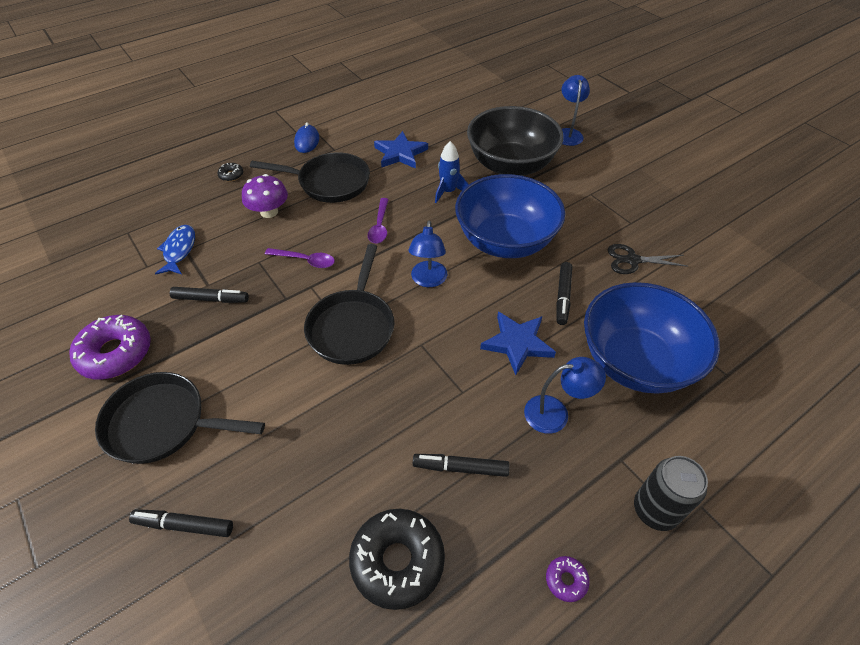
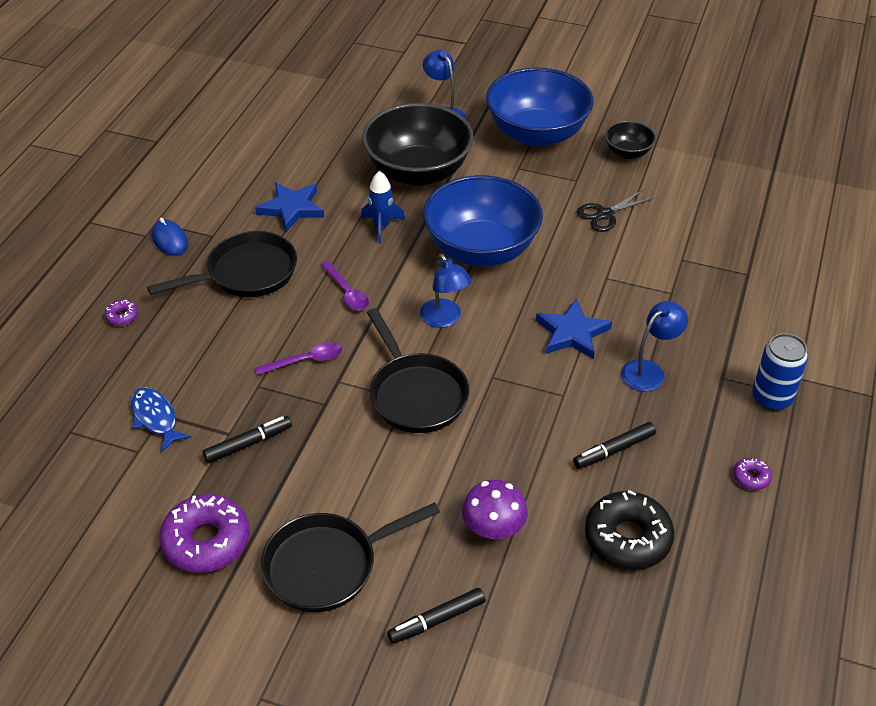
camera: 35 degrees left, 5 degrees down
(231, 175) = (122, 316): black donut -> purple donut
(269, 212) = (212, 333): purple mushroom -> purple mushroom (493, 528)
(563, 297) = (575, 275): black marker -> none
(635, 361) = (675, 299): blue bowl -> blue bowl (537, 134)
(655, 510) = (772, 398): black can -> blue can
(696, 220) = (628, 152): none -> black bowl

